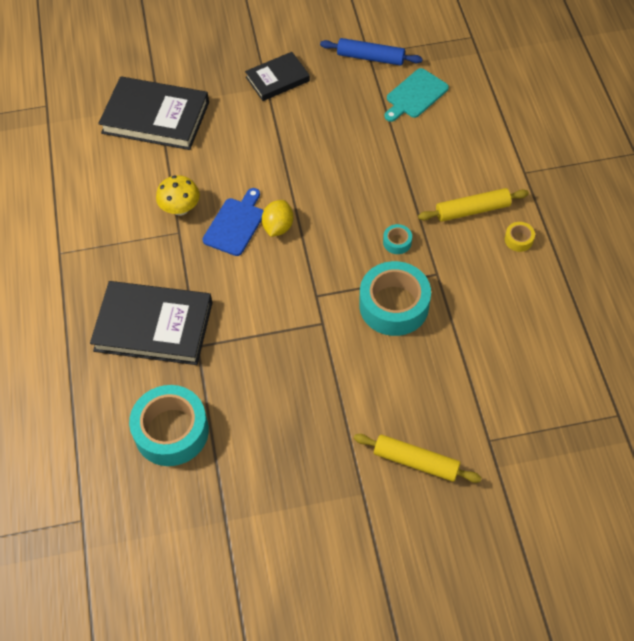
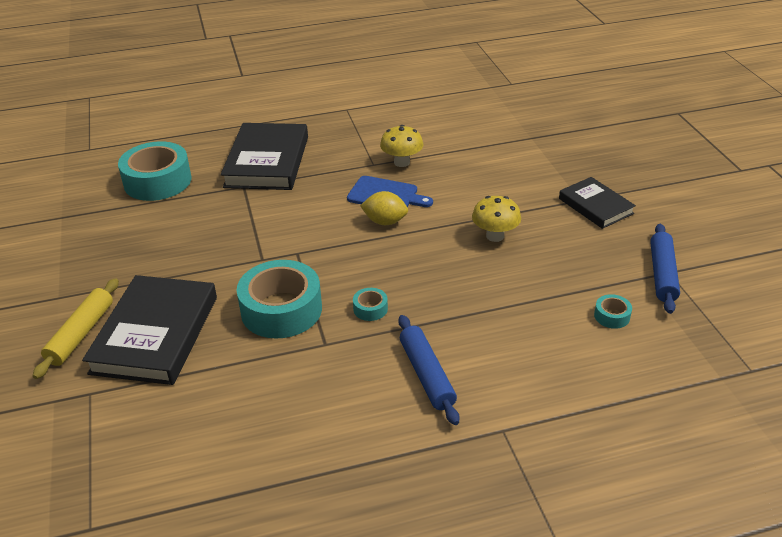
camera: 85 degrees right, 20 degrees down
(156, 117) = (514, 138): black book -> black book (156, 334)
(310, 151) = (495, 236): none -> yellow mushroom
(415, 95) = (612, 316): turquoise cutting board -> turquoise tape
(472, 210) = (427, 375): yellow rolling pin -> blue rolling pin
(518, 239) = (382, 422): yellow tape -> none

